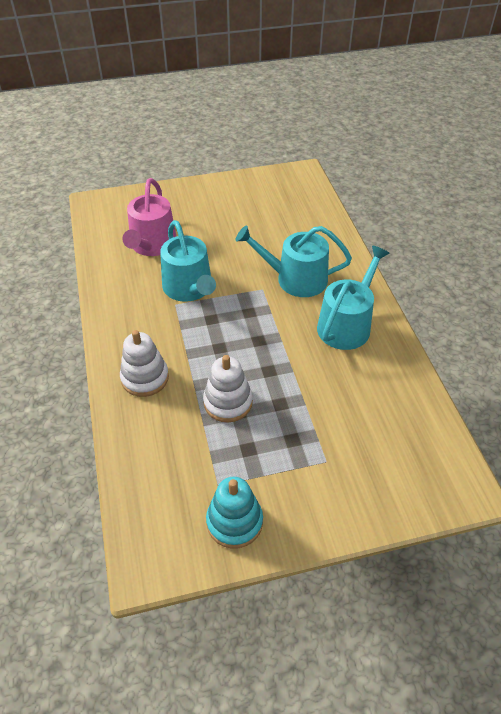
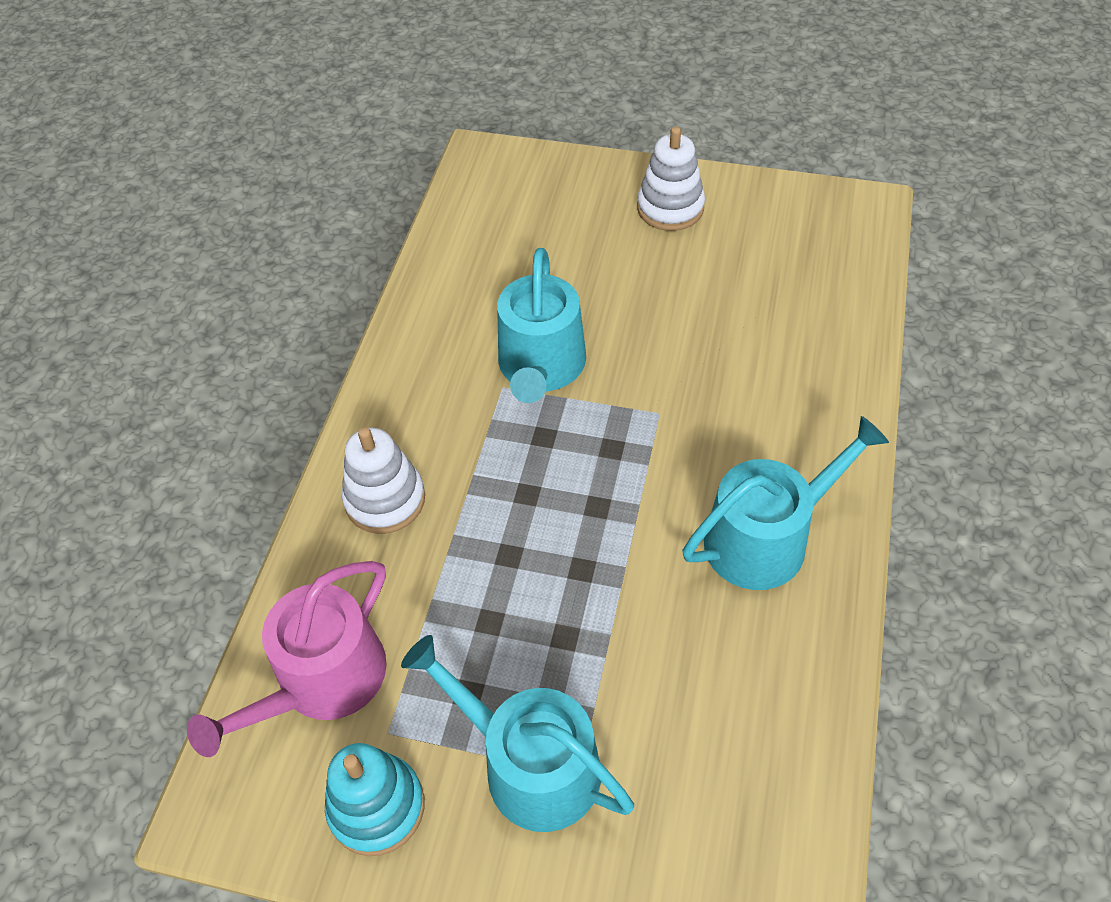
camera: 30 degrees right, 5 degrees up
(152, 245) = (527, 266): pink watering can -> pink watering can (322, 681)
(228, 402) = (484, 597): white stacking toy -> white stacking toy (670, 208)
(295, 279) = (727, 415): turquoise watering can -> turquoise watering can (530, 764)

